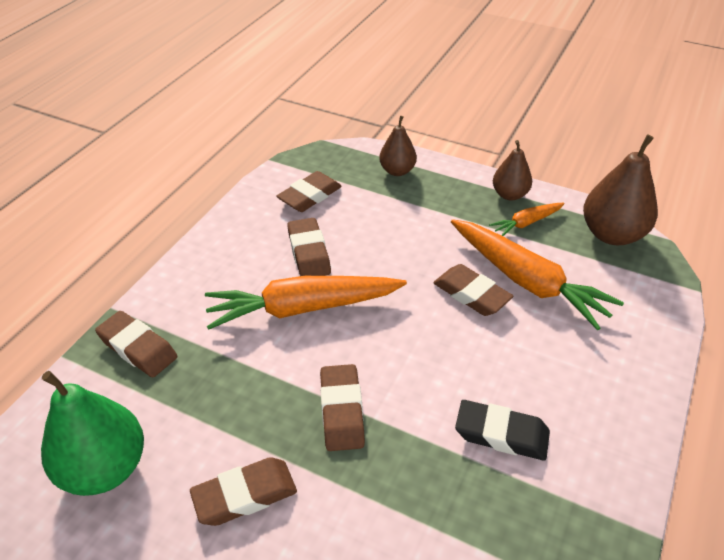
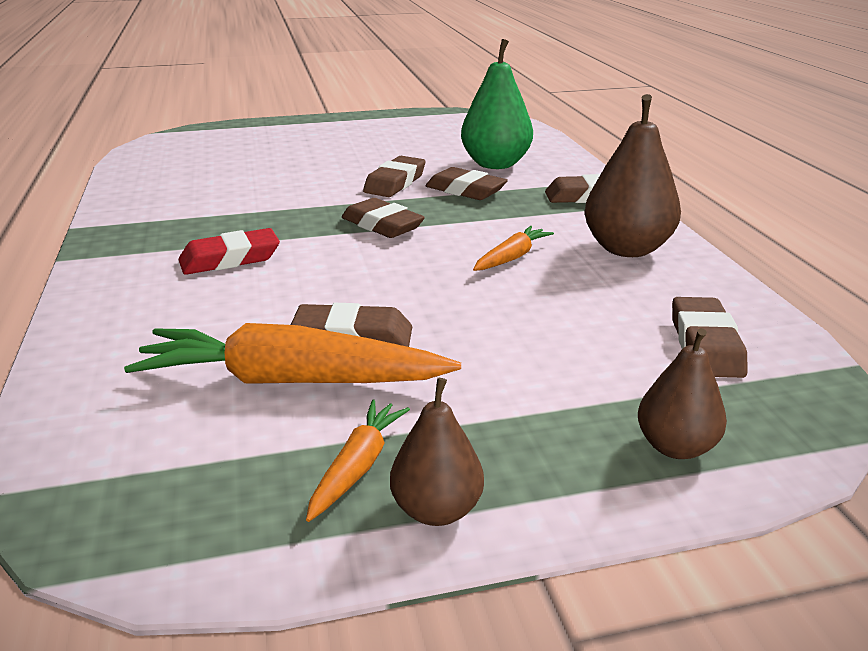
camera: 140 degrees right, 15 degrees down
(303, 308) = (511, 257): orange carrot -> orange carrot, size x0.50
(309, 252) = (588, 294): brown eraser -> brown eraser (465, 190)
(501, 434) = (230, 259): black eraser -> red eraser
(612, 234) = (177, 527): brown pear -> brown pear (626, 249)

